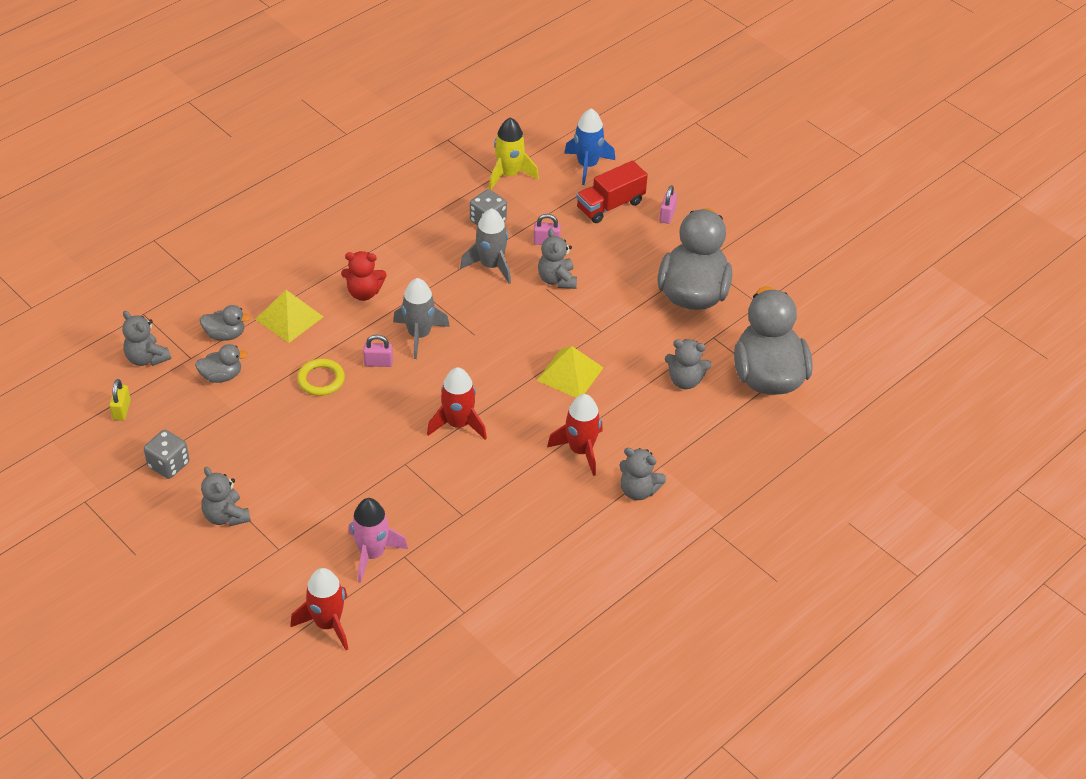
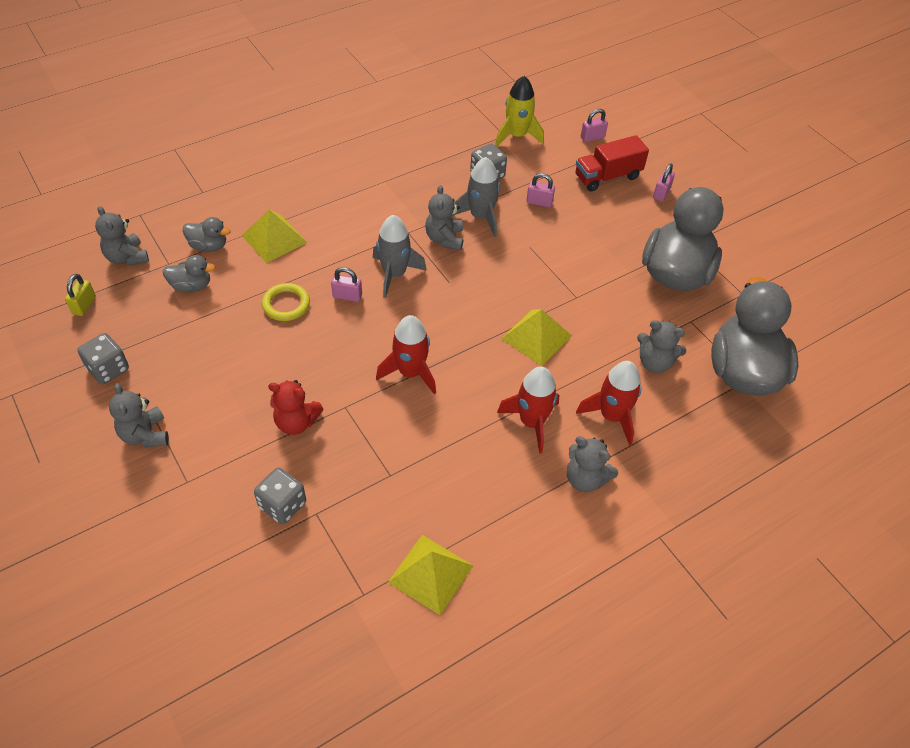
camera: 10 degrees right, 5 degrees up
(328, 624) = (211, 582): red rocket -> red rocket (612, 416)
(364, 293) = (352, 225): red teddy bear -> red teddy bear (296, 422)
(372, 554) = (282, 505): pink rocket -> grey dice
(518, 587) = (430, 574): none -> yellow pyramid
(557, 280) = (542, 240): grey teddy bear -> grey teddy bear (444, 239)
(587, 165) = (592, 137): blue rocket -> pink padlock

